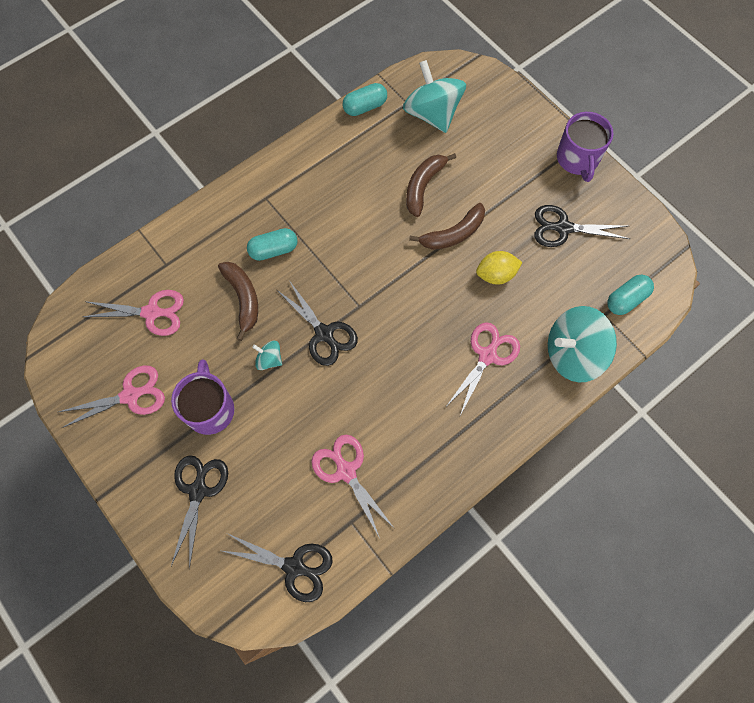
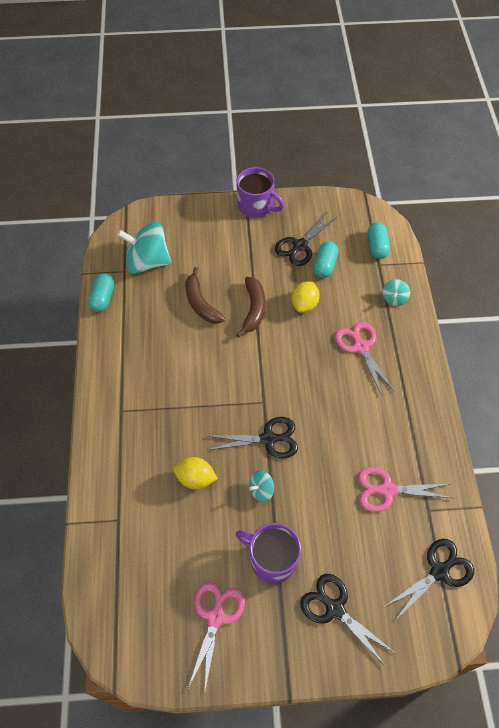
camera: 55 degrees left, 10 degrees down
(152, 313) = (153, 556): pink scissors -> none
(243, 299) = (195, 478): brown banana -> yellow lemon
(273, 250) = (171, 432): turquoise capsule -> turquoise capsule (325, 265)
(573, 354) = (394, 298): turquoise spinning top -> turquoise spinning top, size x0.46

